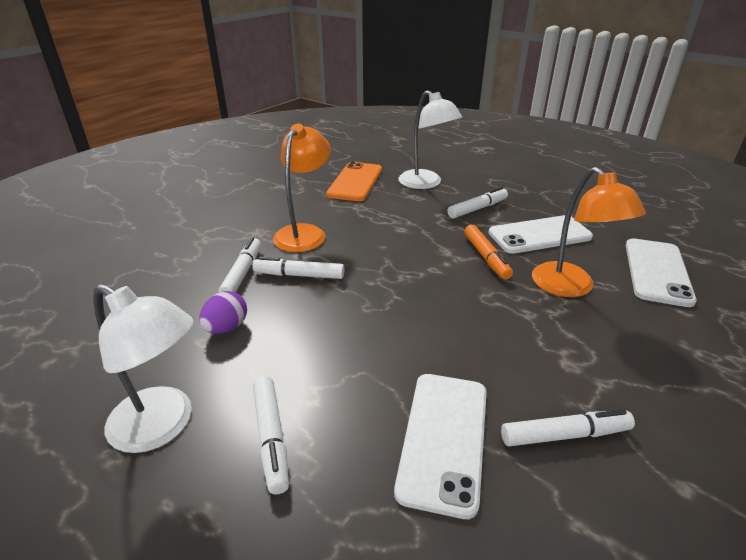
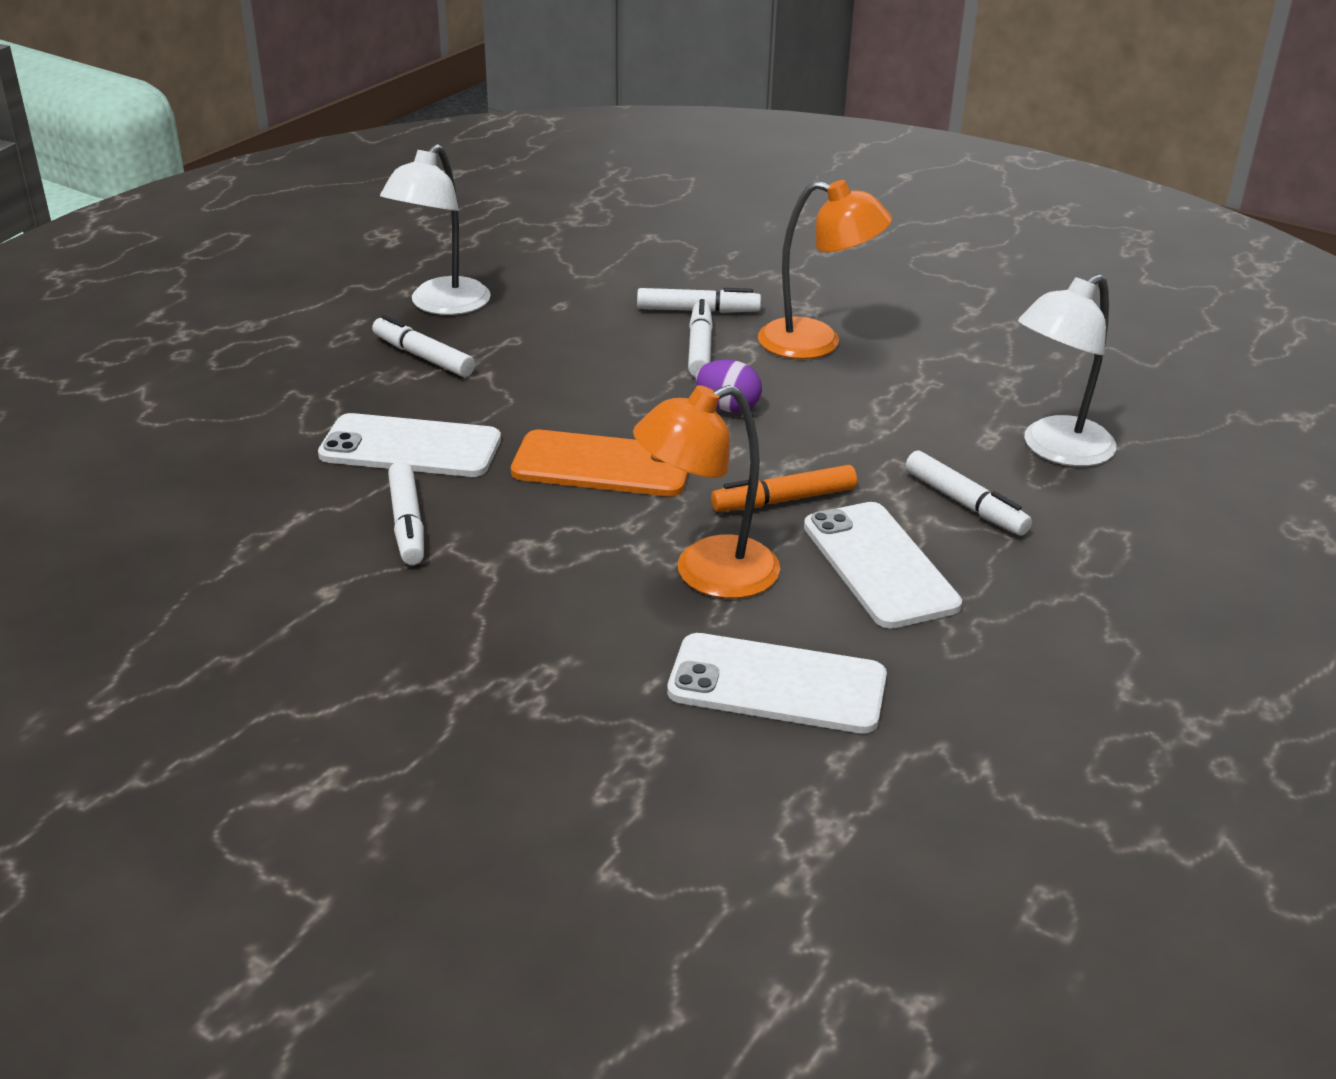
camera: 85 degrees right, 0 degrees up
(226, 328) = (584, 315): purple egg -> purple egg (728, 407)
(271, 437) = (423, 356): white marker -> white marker turned 60 degrees clockwise
(355, 182) = (1024, 376): orange phone -> orange phone (602, 465)

